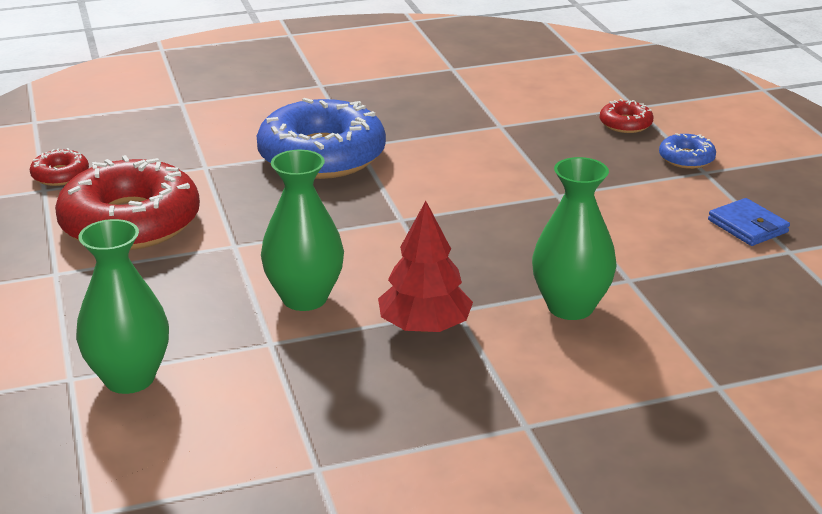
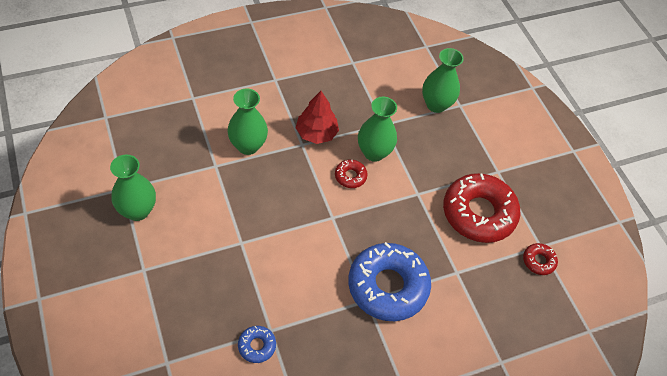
camera: 170 degrees right, 25 degrees up
(625, 124) = (180, 334): red donut -> red donut (350, 176)
(686, 158) = (150, 285): blue donut -> blue donut (257, 346)
(748, 226) = (137, 210): blue wallet -> green vase

